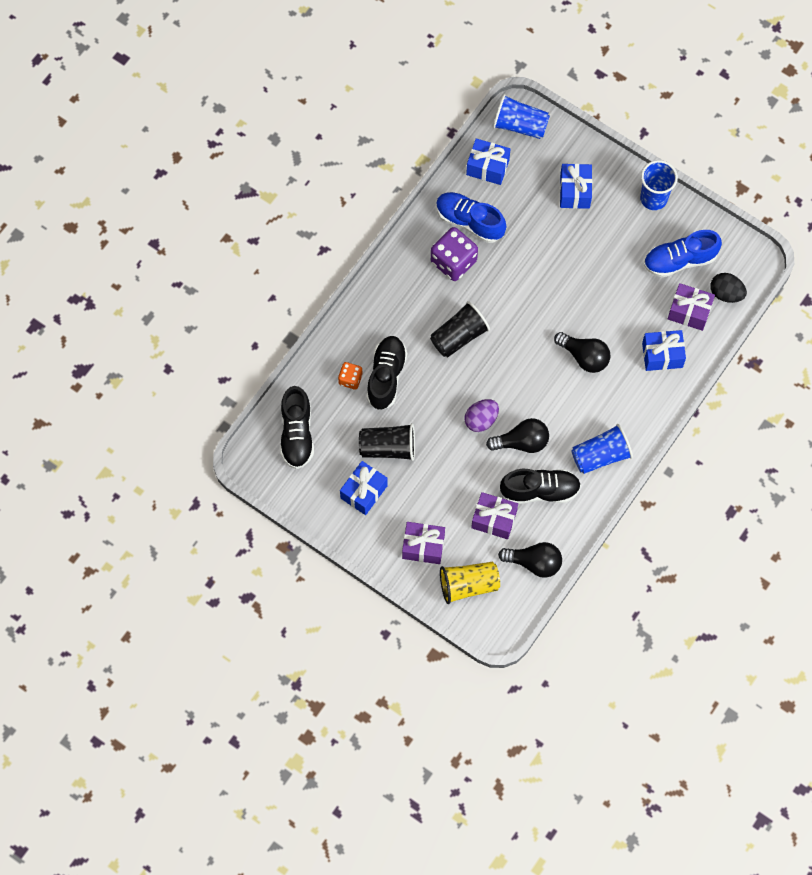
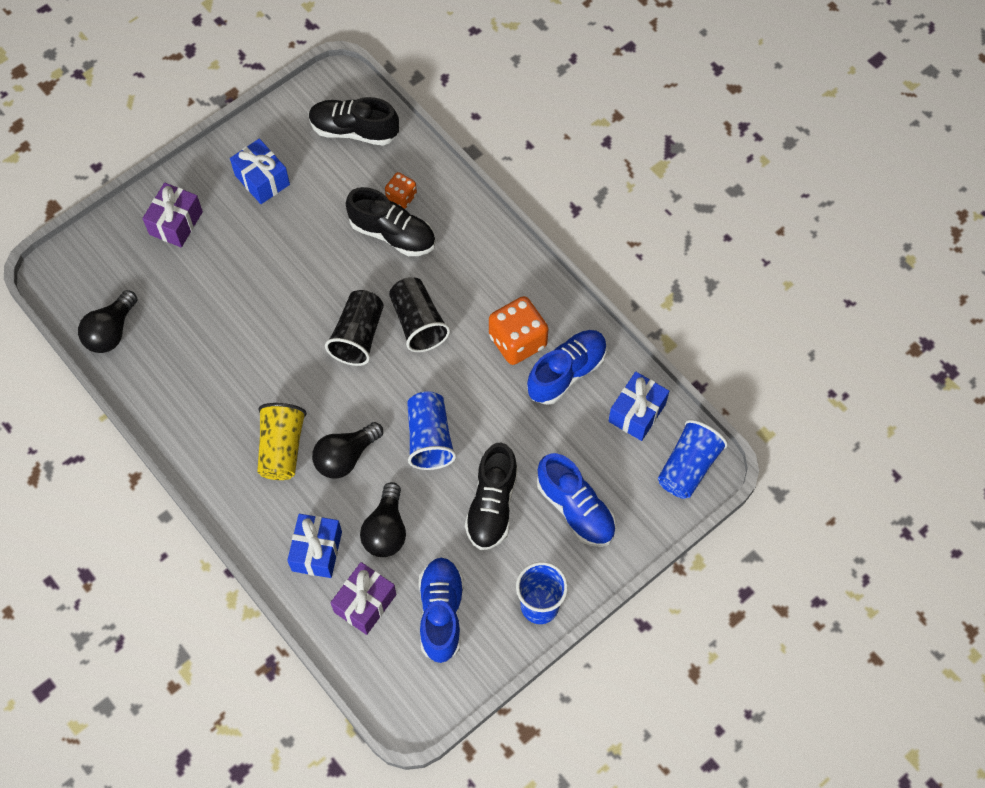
camera: 105 degrees right, 5 degrees down
(388, 447) = (305, 216): black cup -> black cup (358, 336)
(453, 261) = (517, 341): purple dice -> orange dice
(468, 585) = (113, 257): yellow cup -> yellow cup (282, 448)
(481, 420) = (304, 320): purple egg -> none
(494, 519) = (179, 302): purple gift -> none
(522, 442) = (261, 357): black light bulb -> black light bulb (386, 530)
(540, 490) = (194, 360): black shoe -> black shoe (492, 505)
(575, 191) = (575, 508): blue gift -> blue shoe
(600, 455) = (212, 440): blue cup -> blue cup (429, 438)
(726, 293) = (376, 659): black egg -> none

